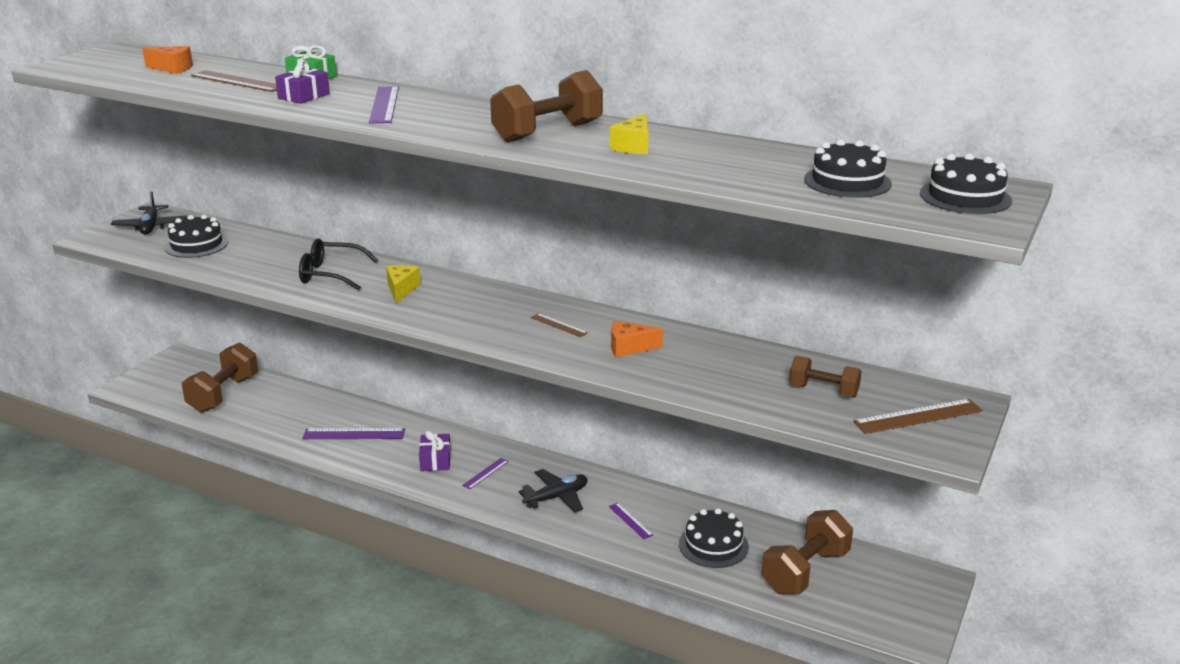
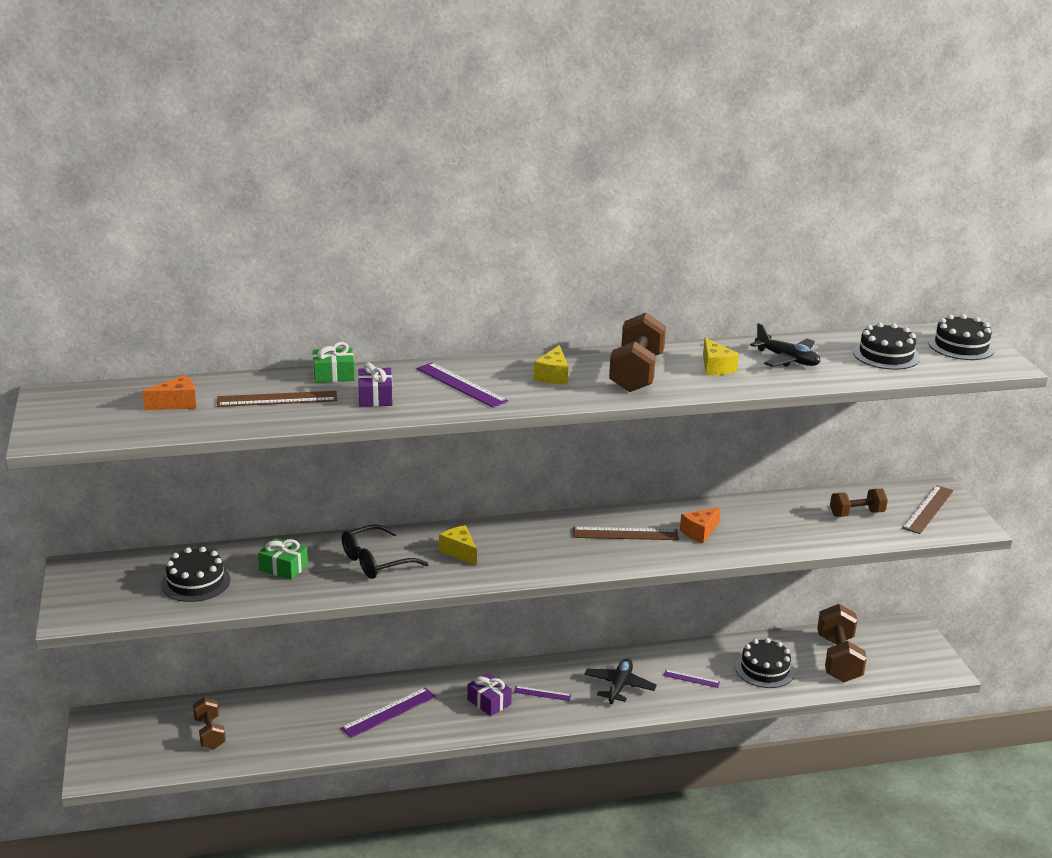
camera: 40 degrees left, 0 degrees up
(150, 227) = (109, 582): black plane -> black plane (787, 359)
(223, 394) = (210, 733): brown dumbbell -> brown dumbbell, size x0.61
(264, 256) = (283, 567): none -> green gift
(471, 117) = (553, 376): none -> yellow cheese
(485, 473) = (542, 693): purple ruler -> purple ruler turned 75 degrees counterclockwise
(558, 325) = (625, 534): brown ruler -> brown ruler, size x1.77

